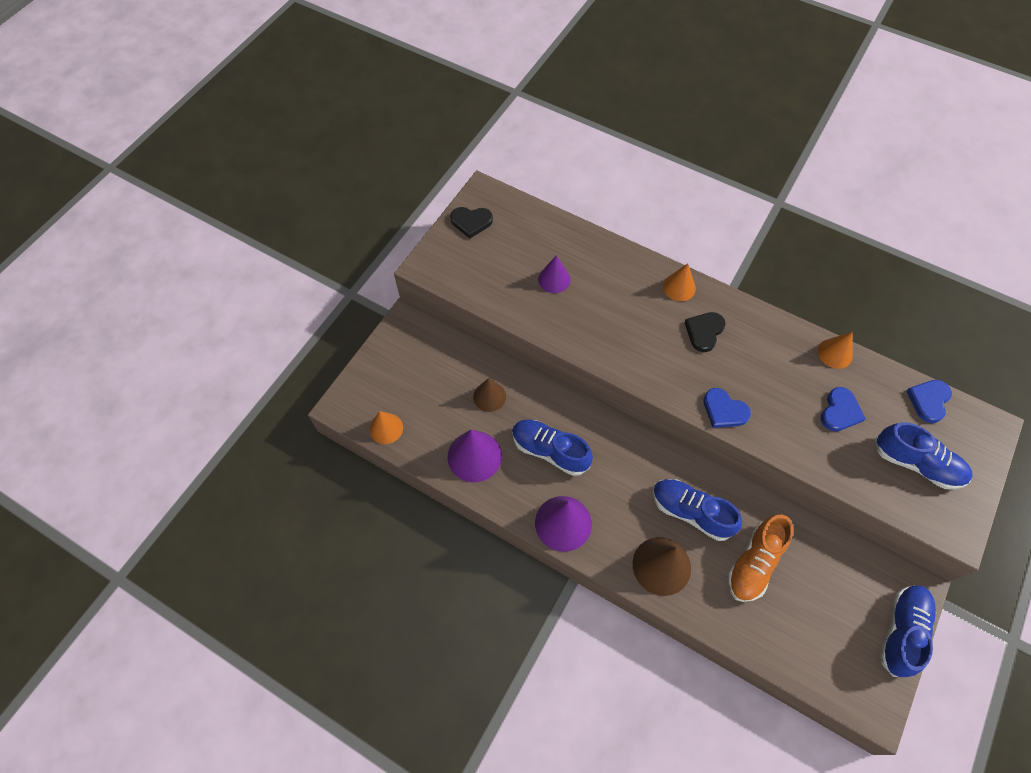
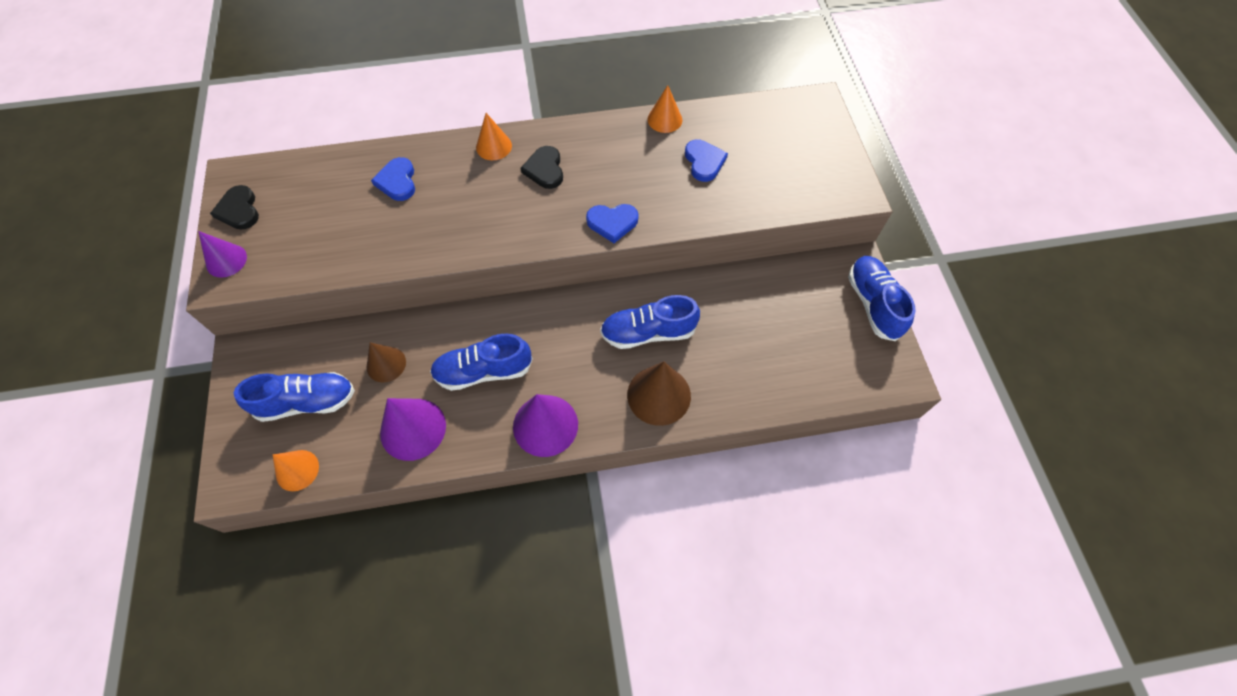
camera: 40 degrees left, 0 degrees up
(471, 222) = (239, 210): black heart -> black heart turned 105 degrees clockwise
(554, 279) = (368, 211): purple cone -> purple cone (226, 260)
(754, 563) = (729, 335): orange shoe -> none
(916, 463) = (790, 163): blue shoe -> blue shoe (307, 402)
(928, 401) = (761, 111): blue heart -> blue heart (397, 181)

